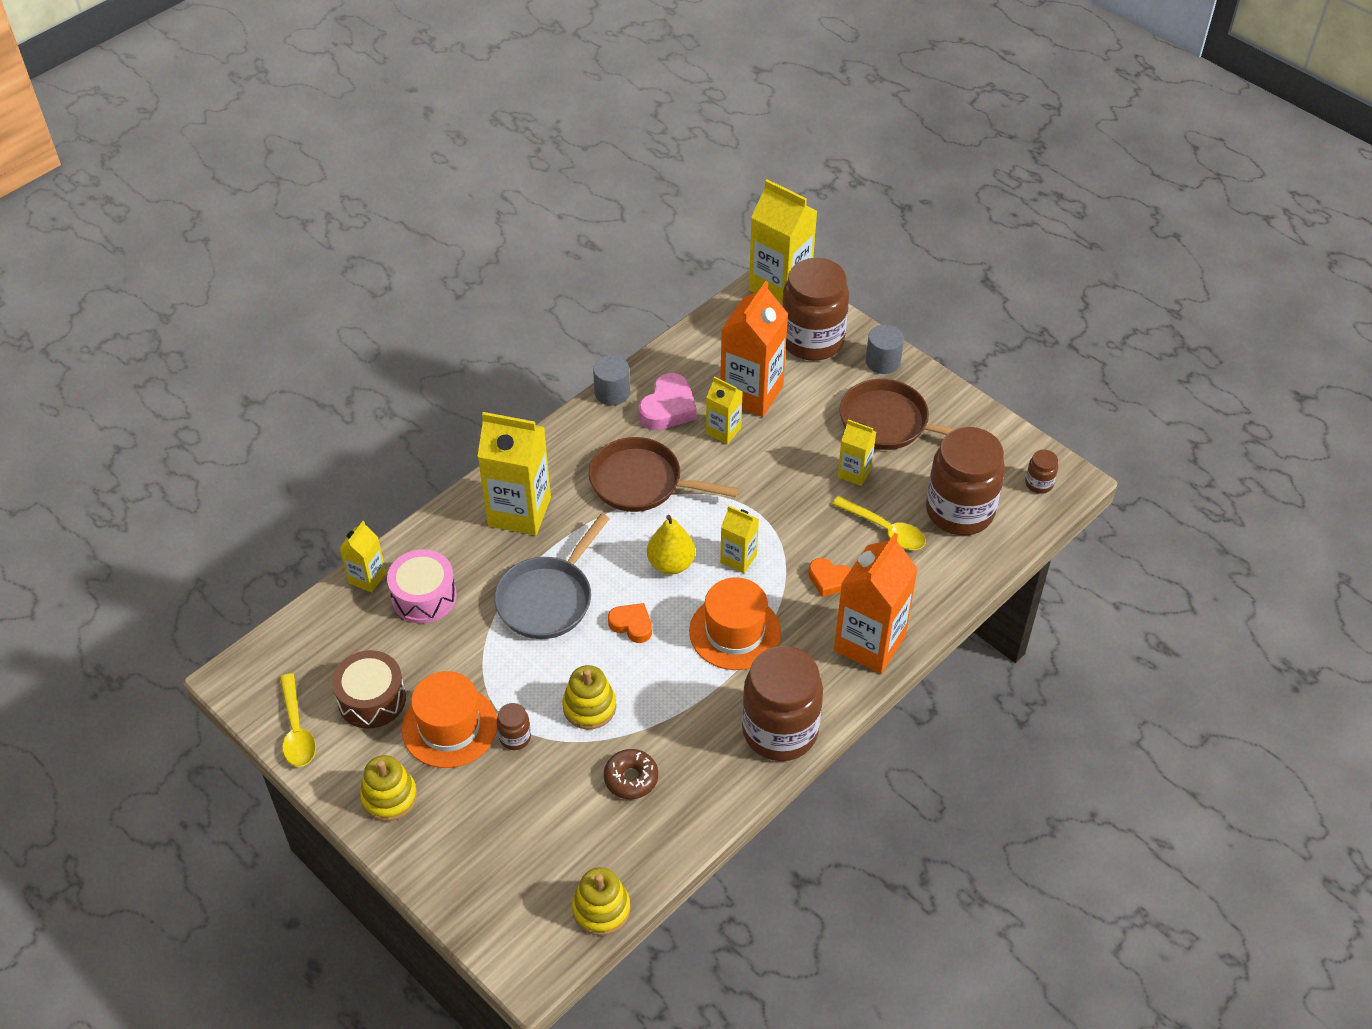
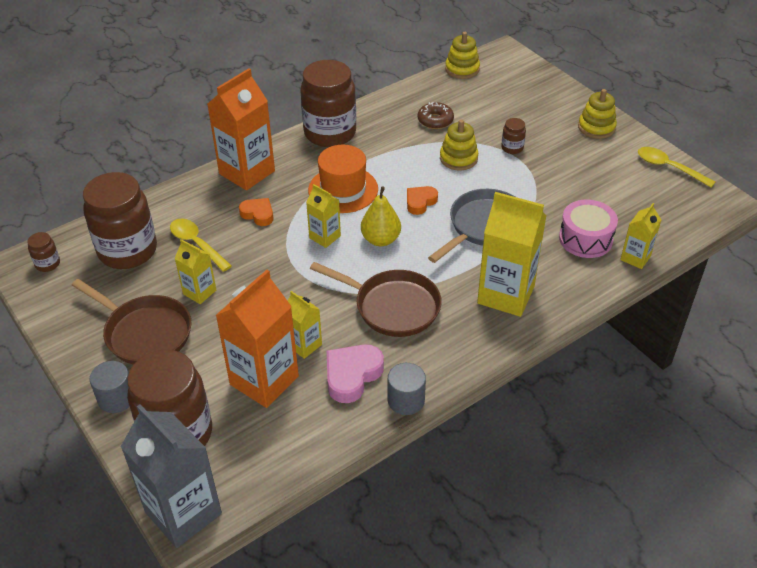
camera: 170 degrees left, 5 degrees down
(296, 729) = (669, 167): yellow spoon -> yellow spoon turned 45 degrees counterclockwise
(372, 699) = (617, 179): brown drum -> none
(449, 726) = (558, 158): orange hat -> none
(632, 625) = (420, 202): orange heart -> orange heart turned 90 degrees clockwise
(780, 287) = (183, 513): yellow carton -> grey carton

